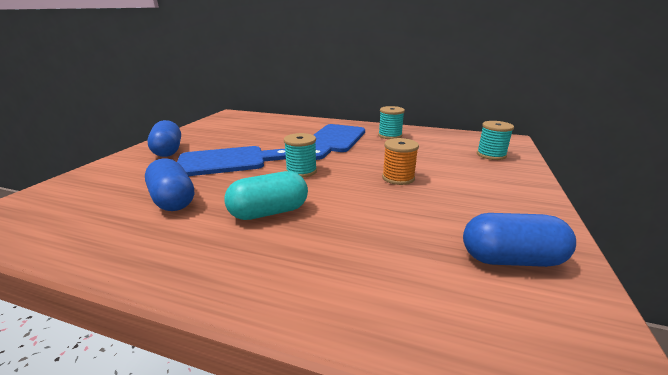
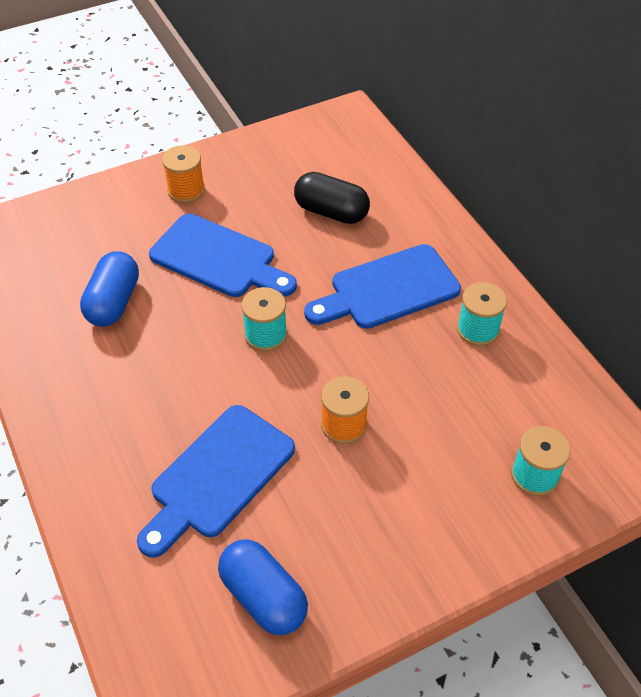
camera: 45 degrees right, 25 degrees up
(168, 151) = (186, 190): blue capsule -> orange spool
(267, 133) = (331, 212): none -> black capsule
(269, 212) = (164, 382): turquoise capsule -> none
(377, 229) = (217, 477): none -> blue cutting board

